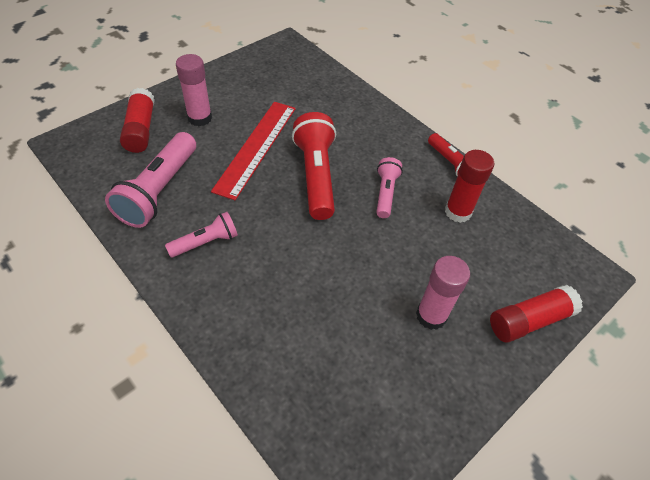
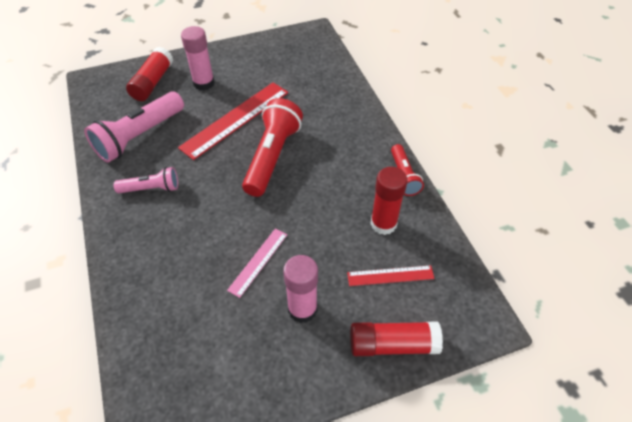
camera: 25 degrees right, 0 degrees up
(362, 283) = (258, 261): none -> pink ruler
(385, 193) = (325, 188): pink flashlight -> none
(491, 258) = (390, 276): none -> red ruler

